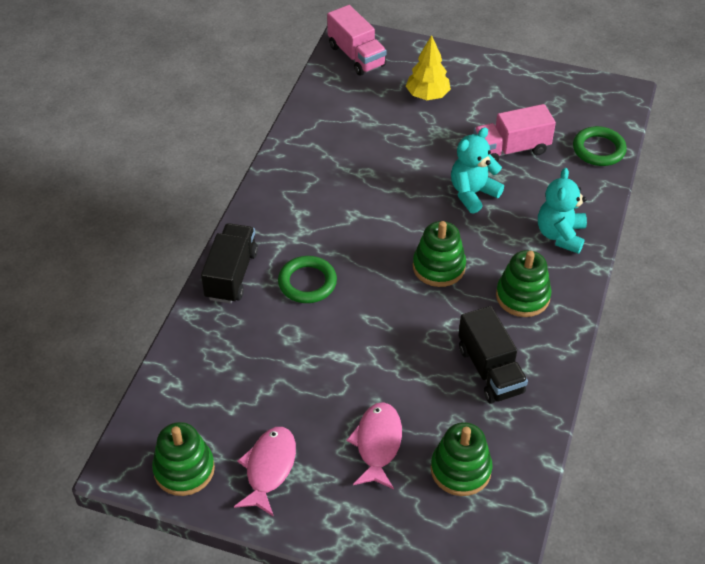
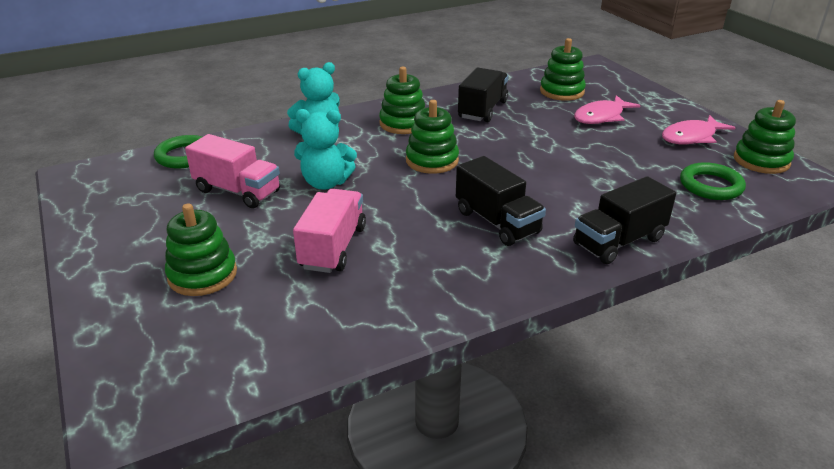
camera: 135 degrees left, 15 degrees down
(307, 282) = (551, 203): green ring -> green ring (711, 186)
(323, 238) = (497, 222): none -> black truck
(356, 56) = (171, 377): pink truck -> pink truck (333, 247)
(427, 96) = (202, 275): yellow tree -> green stacking toy

